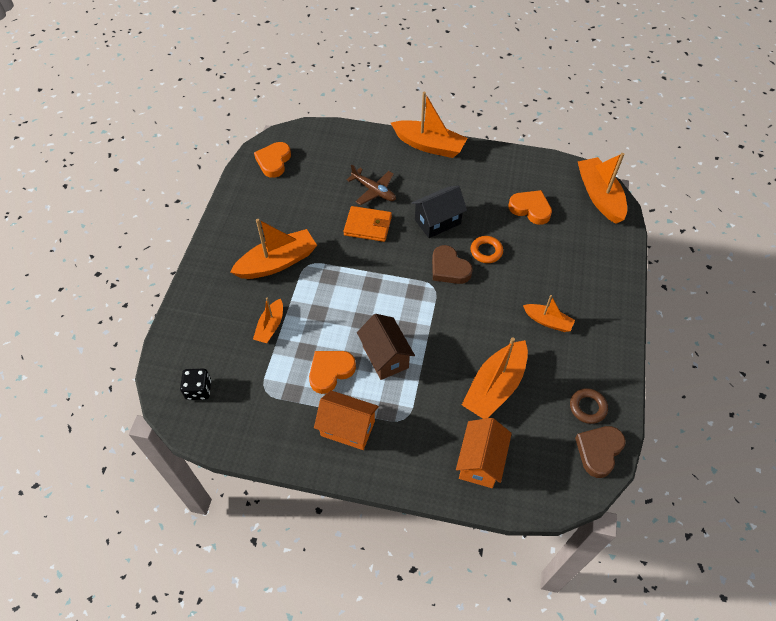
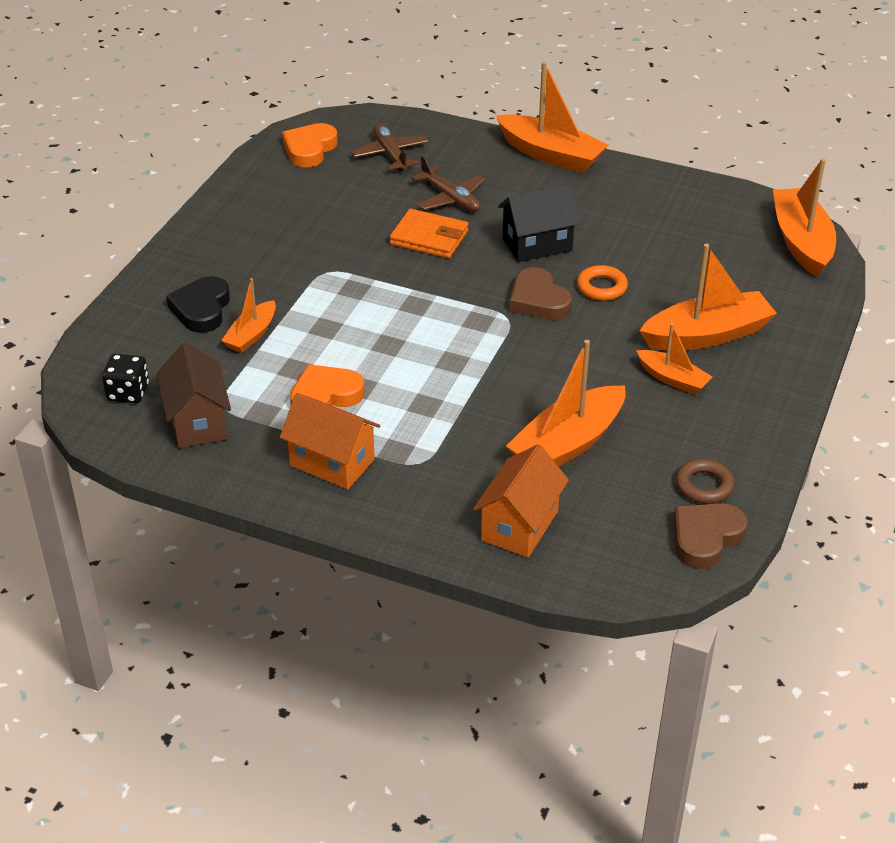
camera: 10 degrees right, 15 degrees down
(232, 309) = (201, 309): none -> black heart
(277, 262) = (282, 264): orange boat -> orange boat (707, 335)
(327, 159) = (390, 154): none -> brown plane
(385, 357) = (411, 389): brown house -> brown house (197, 422)
(530, 209) = (686, 245): orange heart -> none

